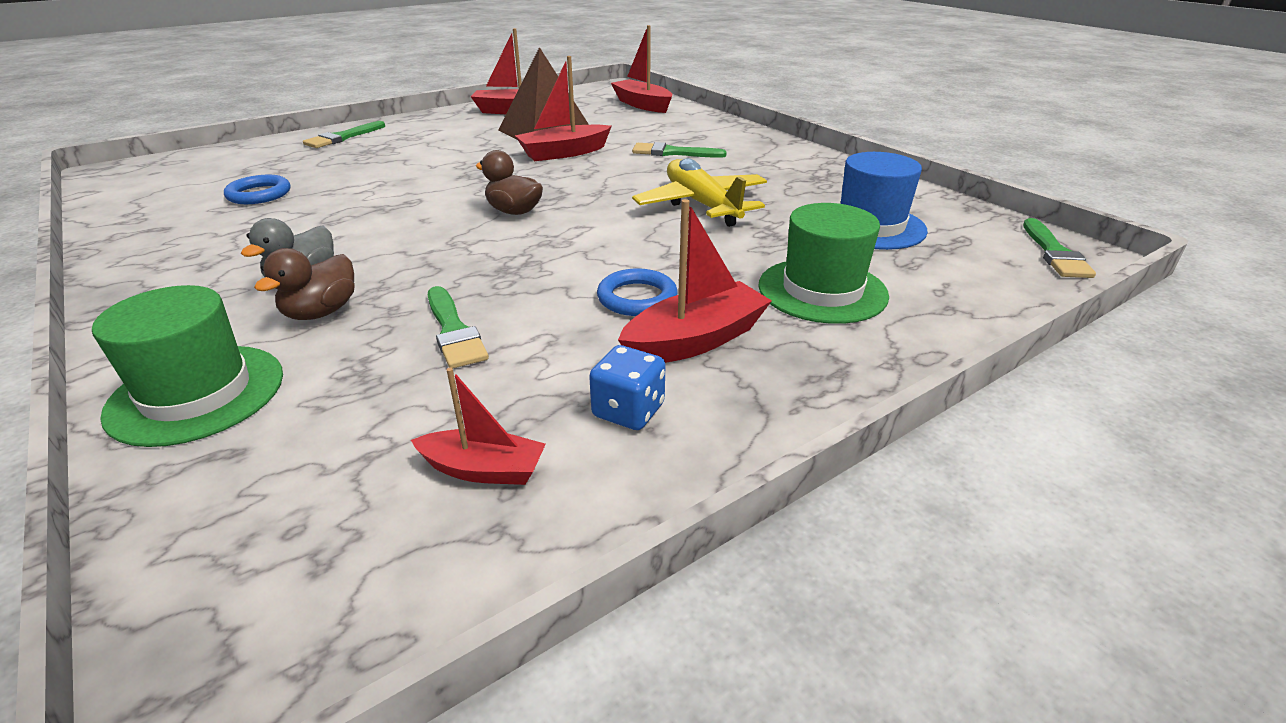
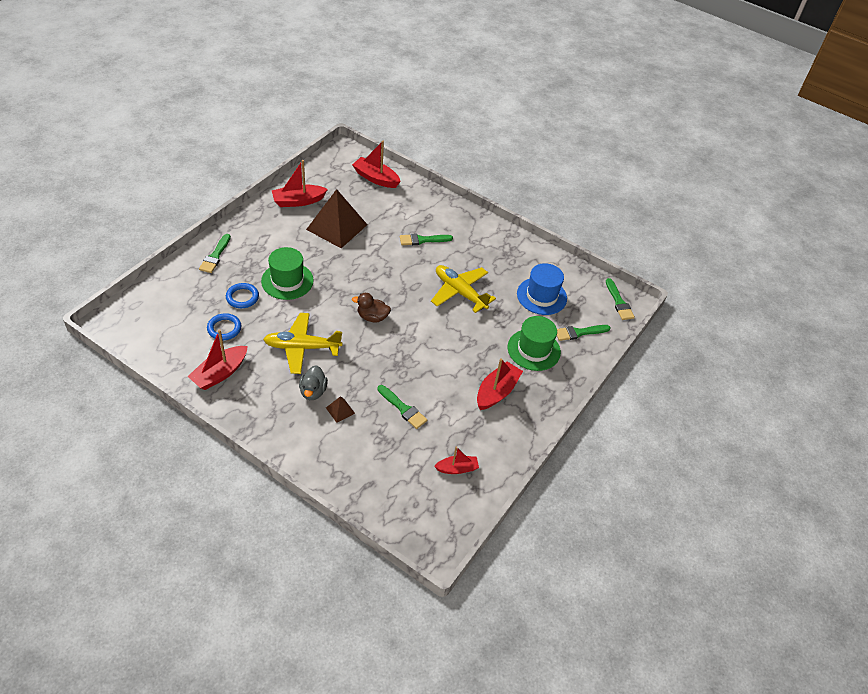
camera: 25 degrees left, 15 degrees up
(196, 393) = (332, 463): green hat -> green hat (287, 281)
(321, 312) = (340, 410): brown duck -> brown pyramid
(353, 227) = (302, 347): none -> yellow plane
(564, 153) = (362, 251): red boat -> red boat (220, 373)
(628, 411) = (489, 433): blue dice -> none
(637, 298) = (463, 371): blue ring -> blue ring (242, 297)
(945, 281) = (579, 332): none -> green brush

